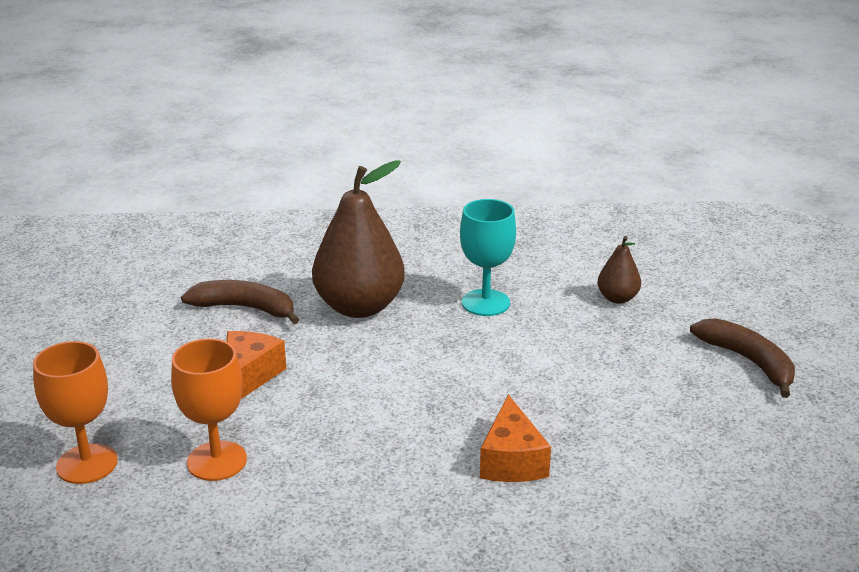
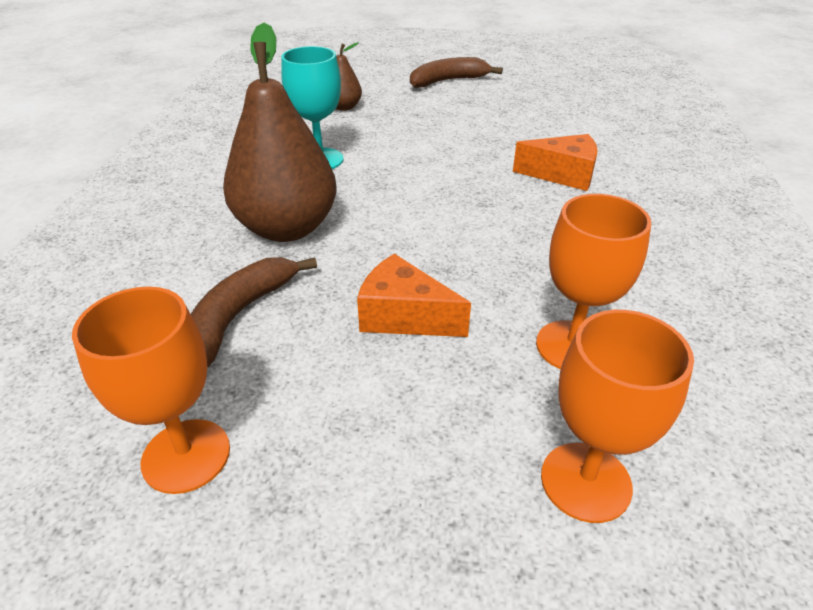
camera: 80 degrees left, 10 degrees up
(122, 317) = (186, 455): none -> orange goblet

